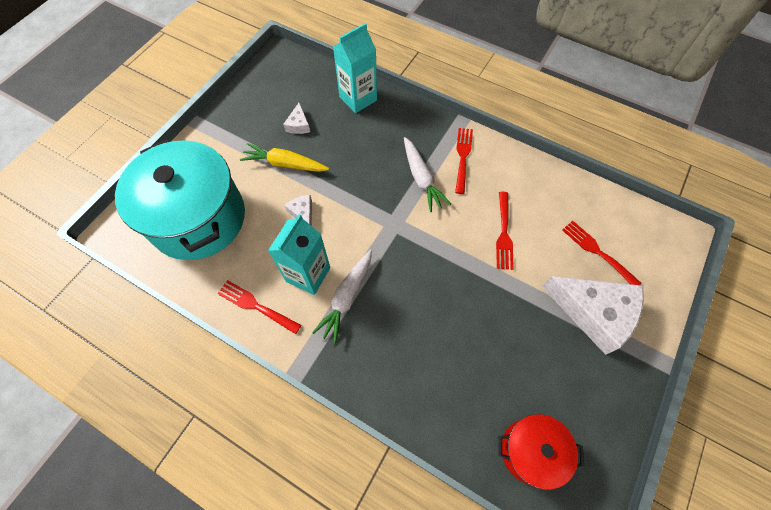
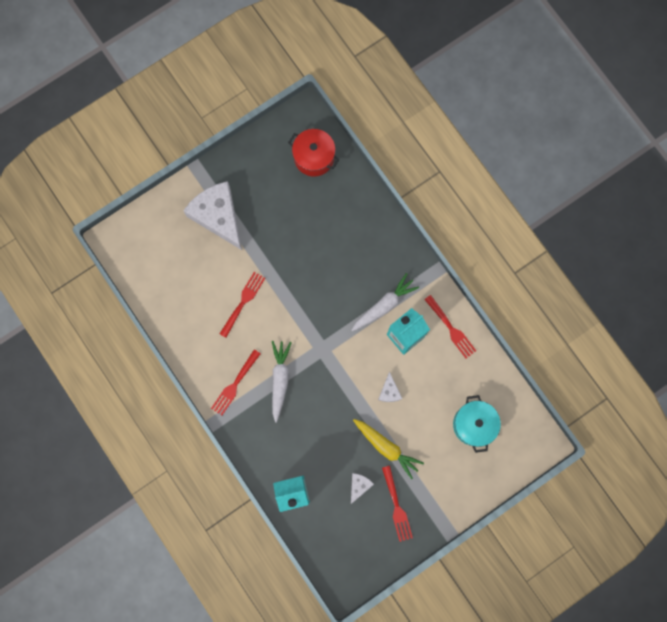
camera: 155 degrees left, 15 degrees up
(198, 218) = (473, 424): turquoise pot -> turquoise pot, size x0.51
(597, 252) = (184, 256): red fork -> red fork (396, 506)

